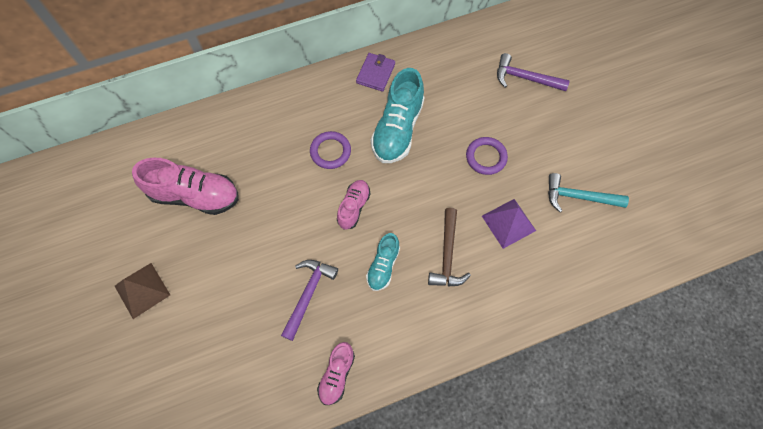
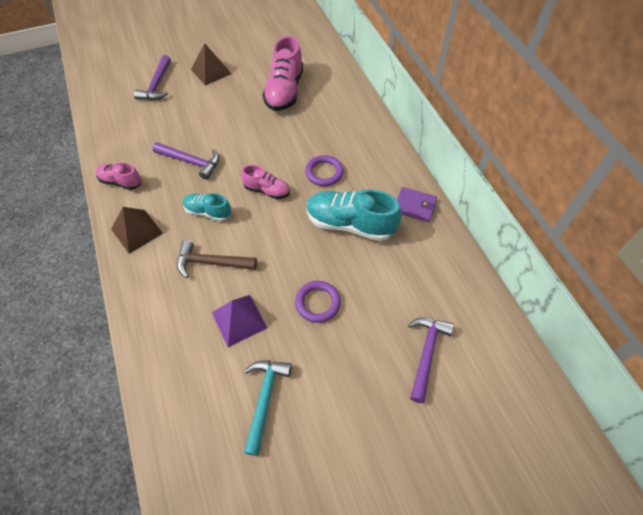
camera: 90 degrees right, 10 degrees down
(160, 362) = (157, 85): none -> purple hammer
(410, 340) = (137, 231): none -> brown pyramid

